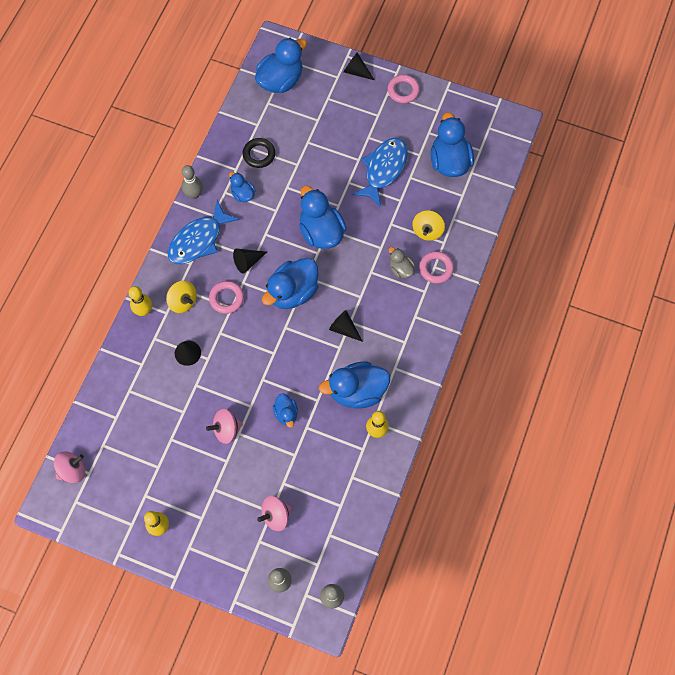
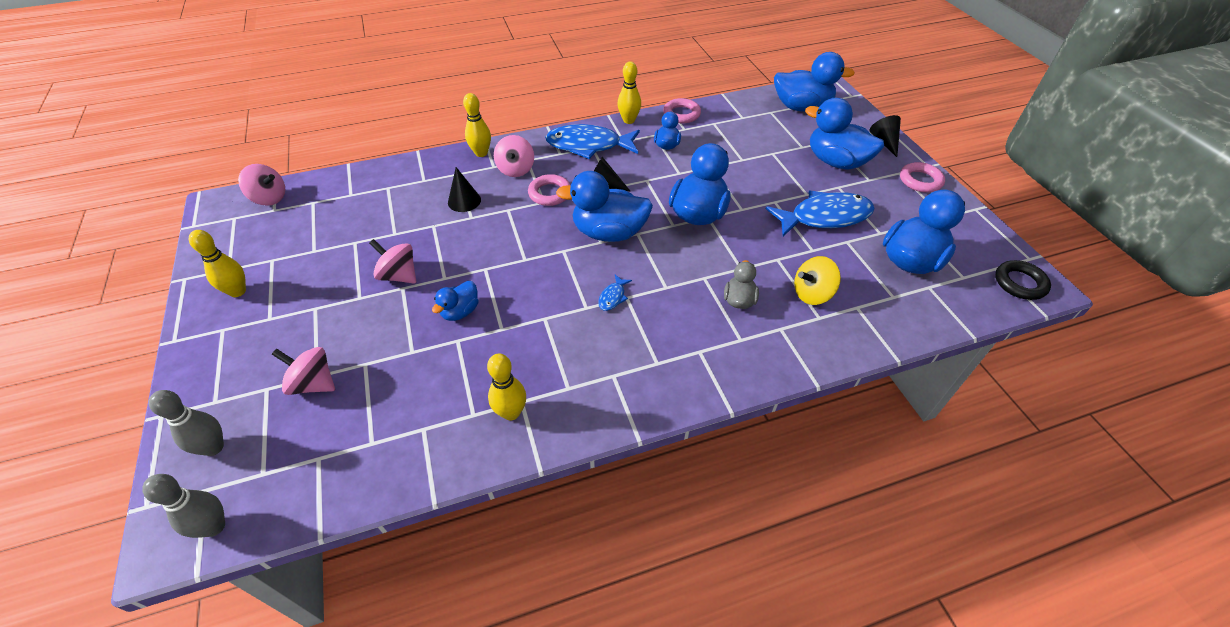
camera: 50 degrees right, 20 degrees down
(183, 301) = (516, 169): yellow spinning top -> pink spinning top
(194, 194) = (629, 120): grey bowling pin -> yellow bowling pin
(259, 154) = (717, 133): black ring -> black ring (1019, 283)
(344, 328) = (613, 297): black cone -> blue fish
(357, 391) = (547, 358): blue duck -> blue duck (836, 162)
(436, 268) = (780, 331): pink ring -> pink ring (681, 114)

